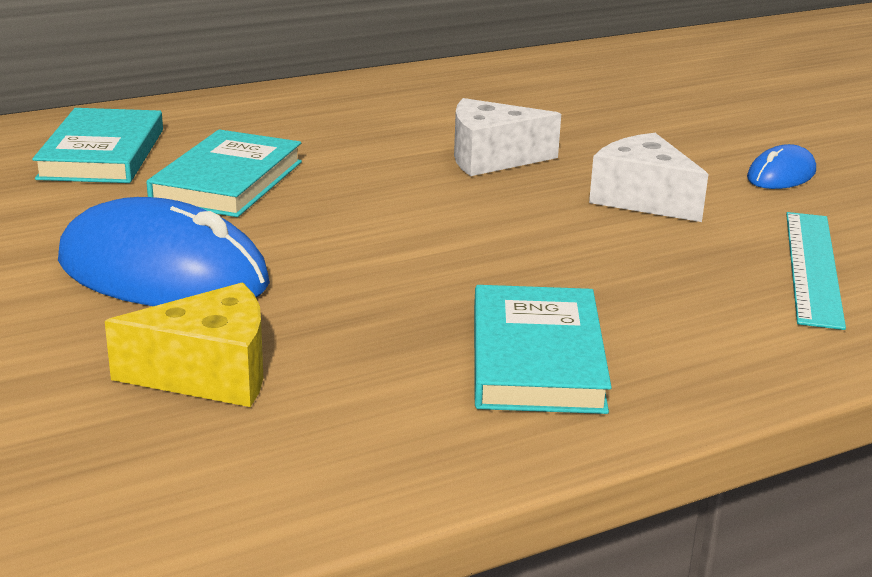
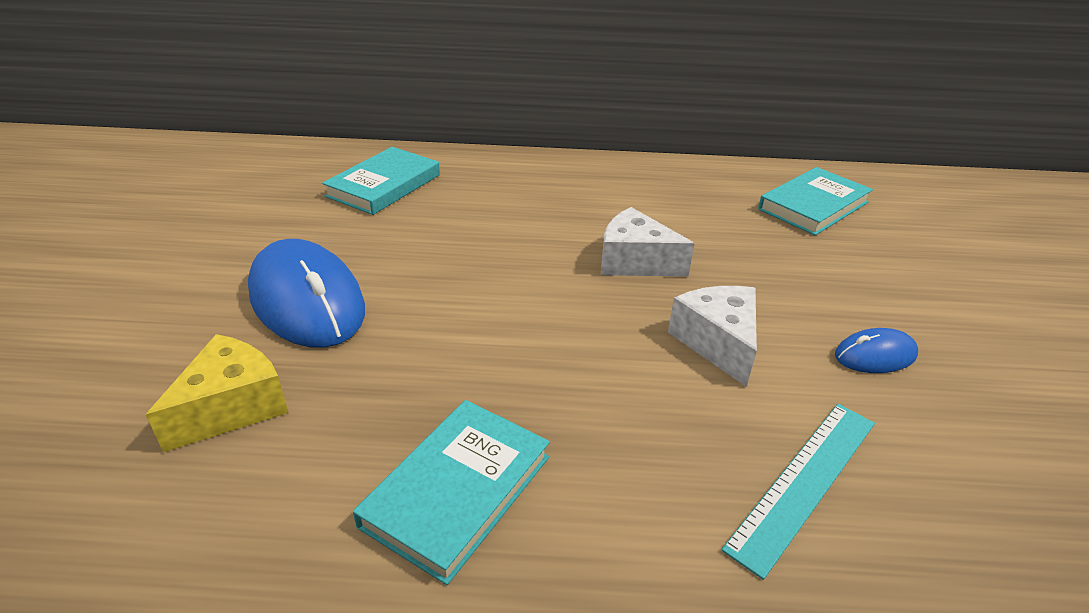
camera: 30 degrees right, 10 degrees up
(209, 374) = (232, 407): yellow cheese -> yellow cheese turned 75 degrees counterclockwise
(228, 181) = (431, 231): turquoise book -> turquoise book (813, 206)

